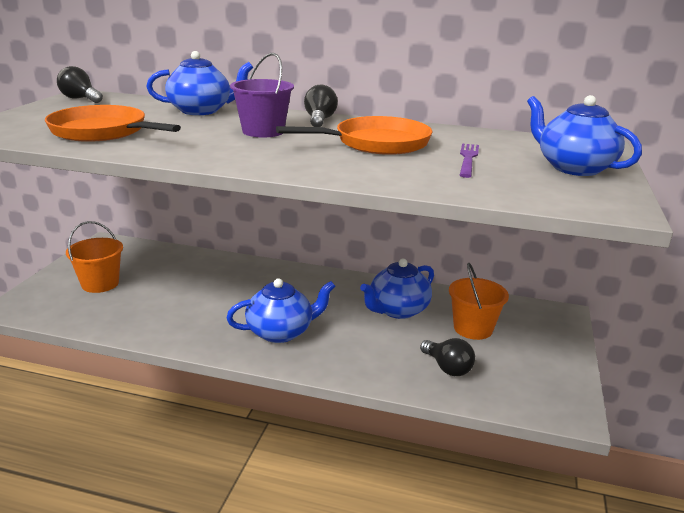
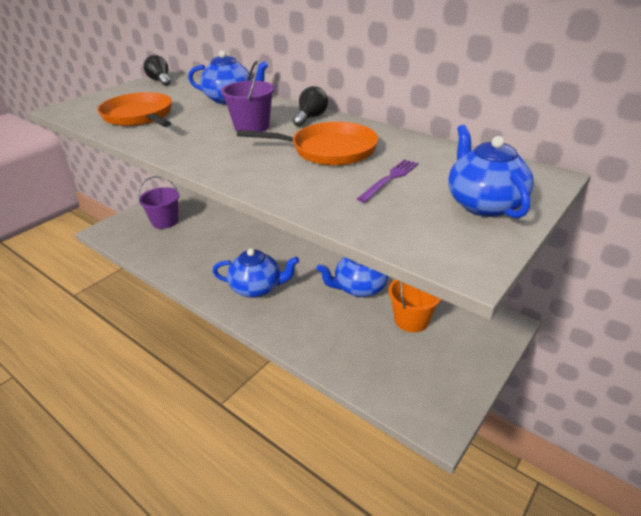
camera: 25 degrees right, 10 degrees up
(100, 284) = (165, 221): orange bucket -> purple bucket
(447, 368) = (362, 352): black light bulb -> none

